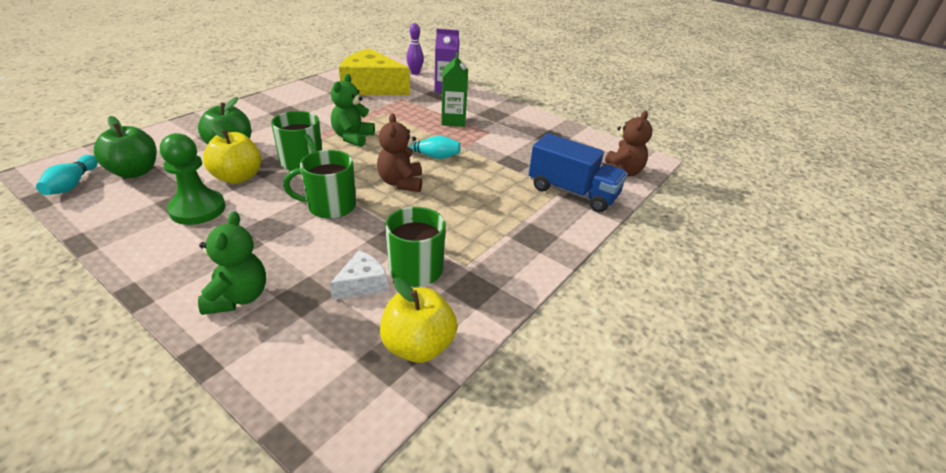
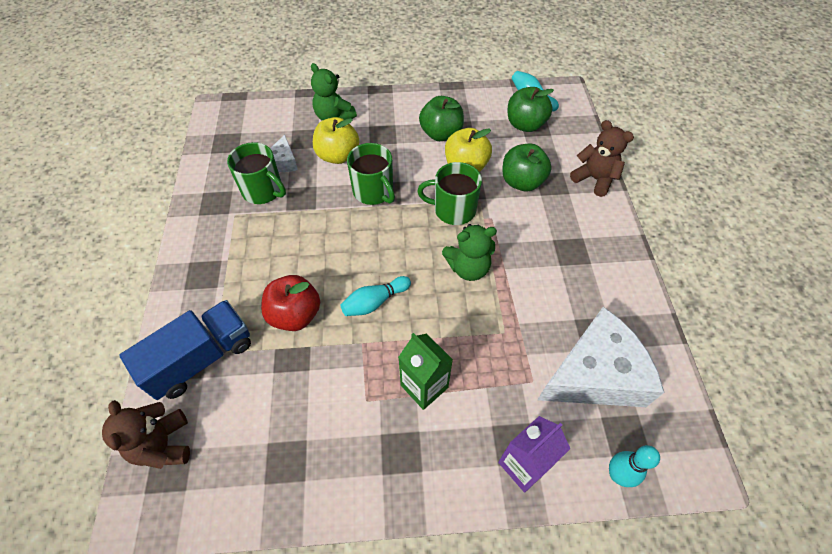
camera: 140 degrees right, 20 degrees up
(197, 209) = (441, 134): green pawn -> green apple
(330, 206) = (373, 191): green mug -> green mug turned 105 degrees clockwise
(352, 137) = (468, 268): green teddy bear -> green teddy bear turned 105 degrees clockwise
(371, 87) = (595, 374): yellow cheese -> white cheese
(401, 183) = (357, 249): brown teddy bear -> brown teddy bear (594, 179)
(415, 73) = (617, 475): purple bowling pin -> turquoise bowling pin
(418, 346) = (217, 155): yellow apple -> yellow apple (338, 156)
(488, 178) = (295, 315): none -> red apple
(572, 192) = (201, 358): blue truck -> blue truck turned 150 degrees clockwise

